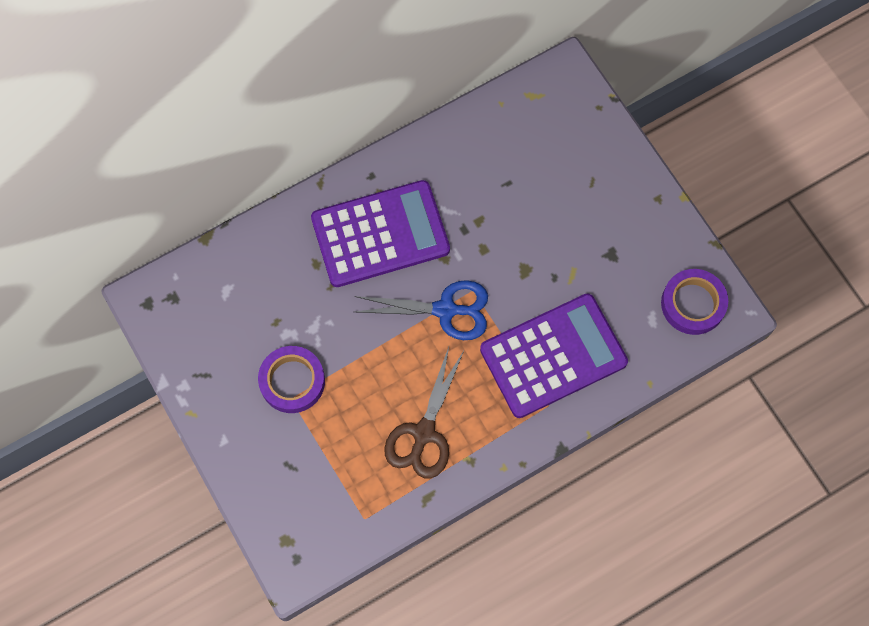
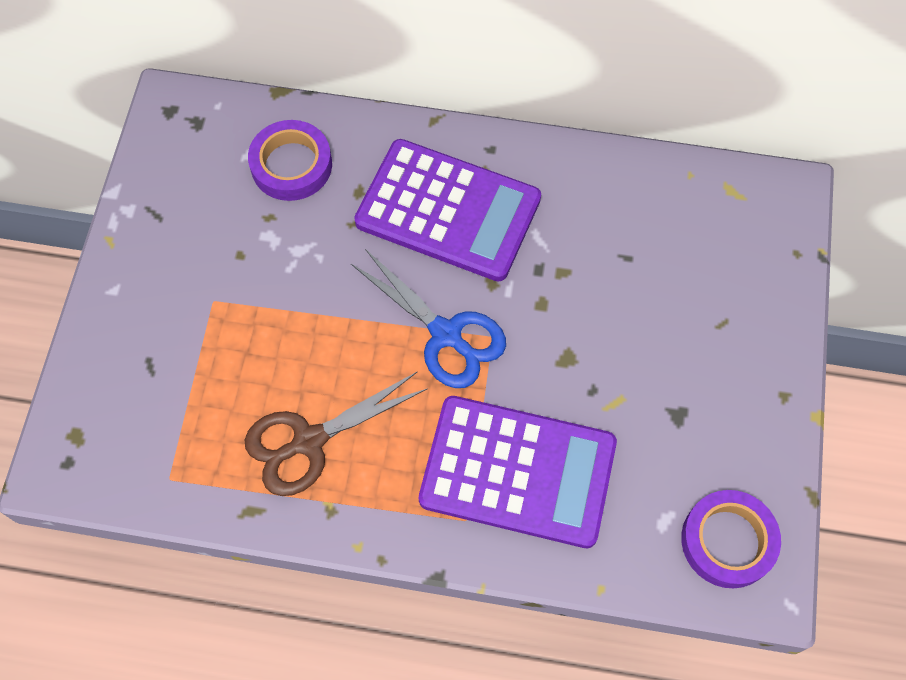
camera: 40 degrees right, 5 degrees down
(292, 381) = (230, 285): purple tape -> purple tape (291, 165)

